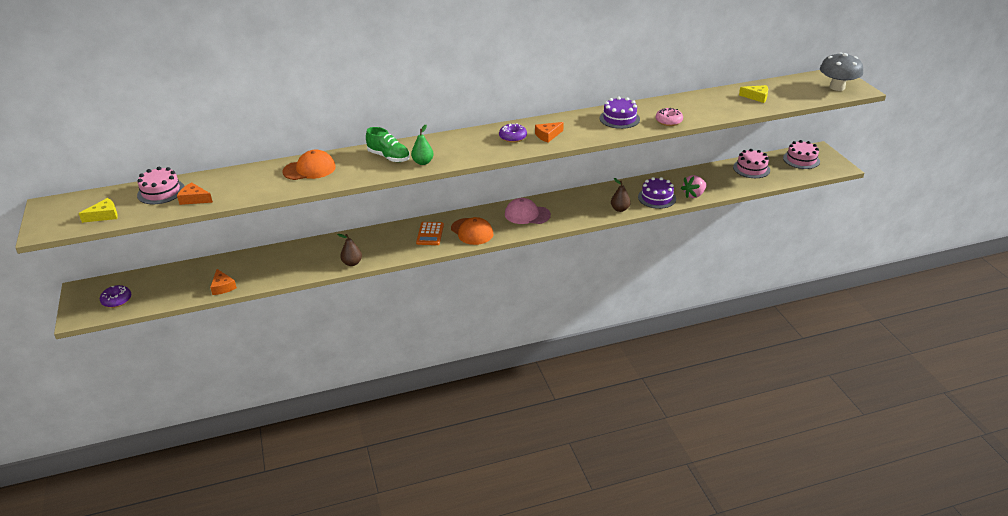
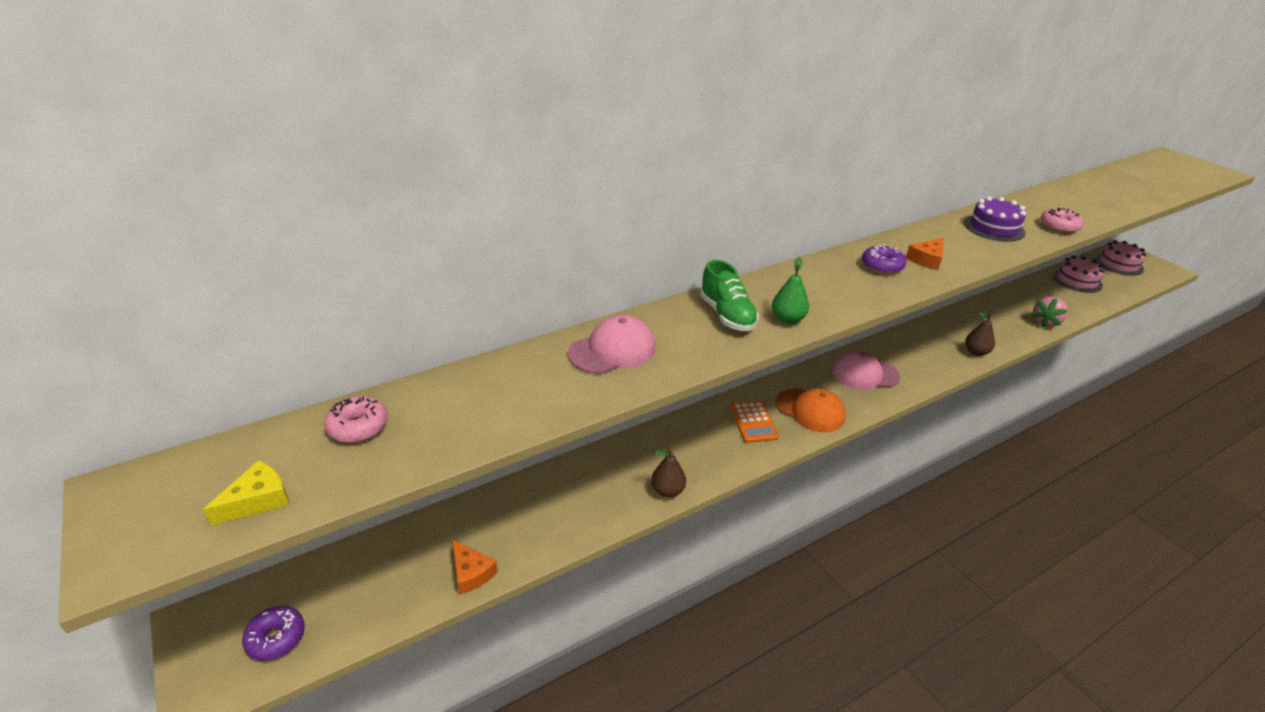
camera: 15 degrees left, 0 degrees up
(161, 191) = (358, 427): pink cake -> pink donut
(194, 199) = (434, 436): orange cheese -> none
(309, 169) = (612, 350): orange cap -> pink cap
(389, 157) = (727, 315): green shoe -> green shoe turned 45 degrees clockwise
(657, 198) = (1006, 331): purple cake -> none
(756, 97) = (1122, 188): yellow cheese -> none
(837, 87) = (1193, 171): grey mushroom -> none

